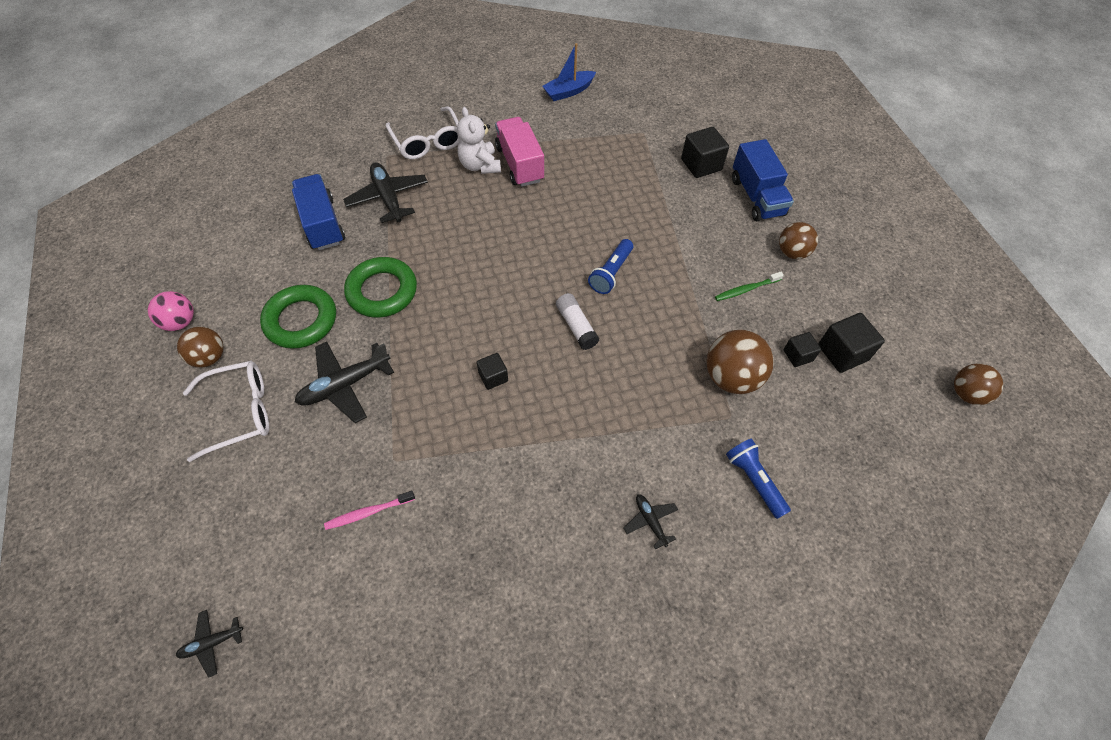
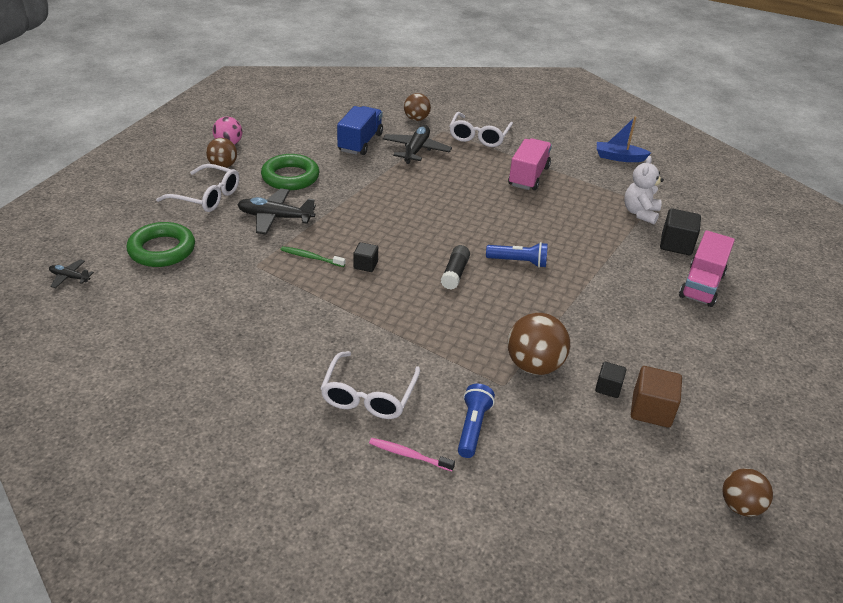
camera: 40 degrees right, 20 degrees down
(368, 512) = (212, 278): pink toothbrush -> pink toothbrush (409, 455)
(382, 291) = (353, 189): green ring -> green ring (162, 250)
(480, 165) = (499, 164): white teddy bear -> white teddy bear (640, 213)
(576, 326) = (455, 273): white glue stick -> black glue stick
(611, 273) = (518, 262): blue flashlight -> blue flashlight turned 150 degrees counterclockwise
(650, 521) = (368, 396): black plane -> white glasses
(746, 289) = (616, 328): green toothbrush -> green toothbrush (311, 257)
(757, 197) = (701, 285): blue truck -> pink truck
(792, 252) = (688, 331): brown ball -> brown ball (416, 119)
(842, 353) = (651, 410): black cube -> brown cube

